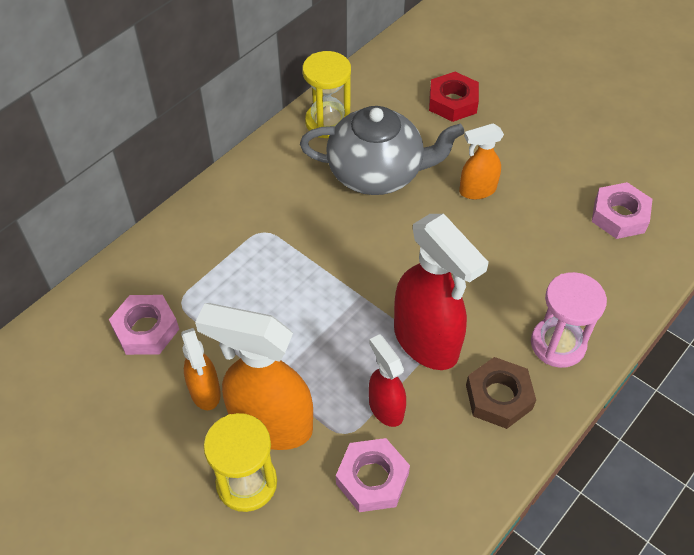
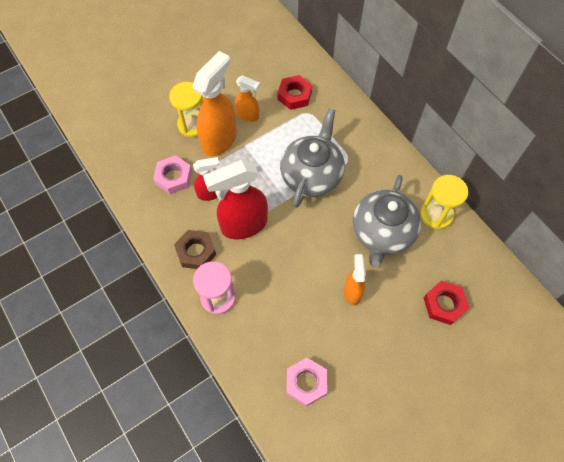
camera: 105 degrees right, 10 degrees up
(146, 329) = (294, 95): pink nut -> red nut
(205, 392) = (248, 115): orange spray bottle -> orange spray bottle turned 150 degrees counterclockwise
(306, 271) = (311, 175): none -> grey teapot

